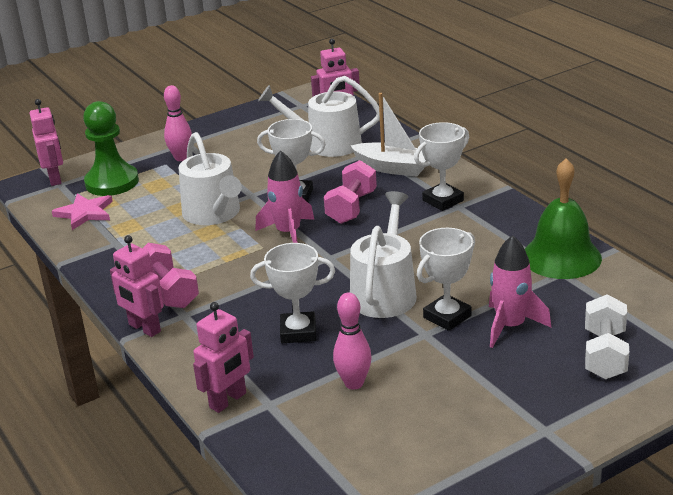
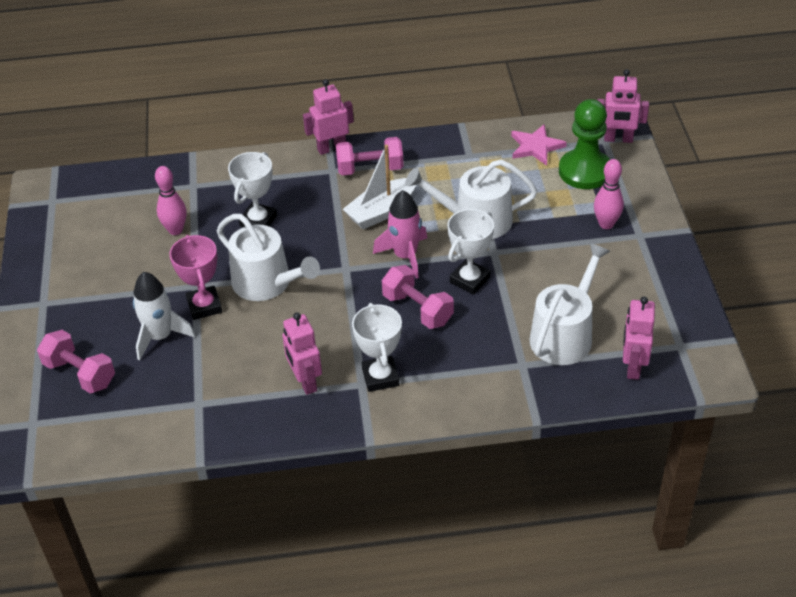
camera: 115 degrees right, 15 degrees up
(228, 400) = (213, 168): pink robot -> pink robot (305, 381)
(392, 168) = (474, 366): white boat -> white boat (381, 211)
(447, 317) = (204, 306): white trophy -> pink trophy
(510, 326) = (160, 336): pink rocket -> white rocket
(561, 257) = (220, 415): green bell -> none
(605, 354) = (80, 373): white dumbbell -> pink dumbbell

